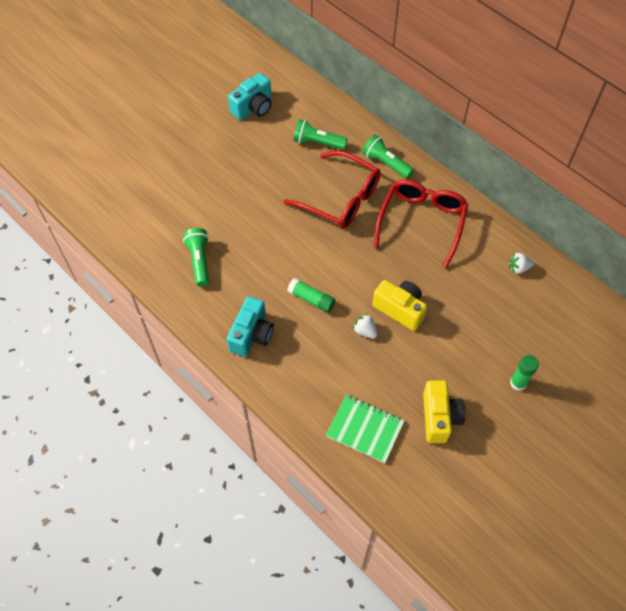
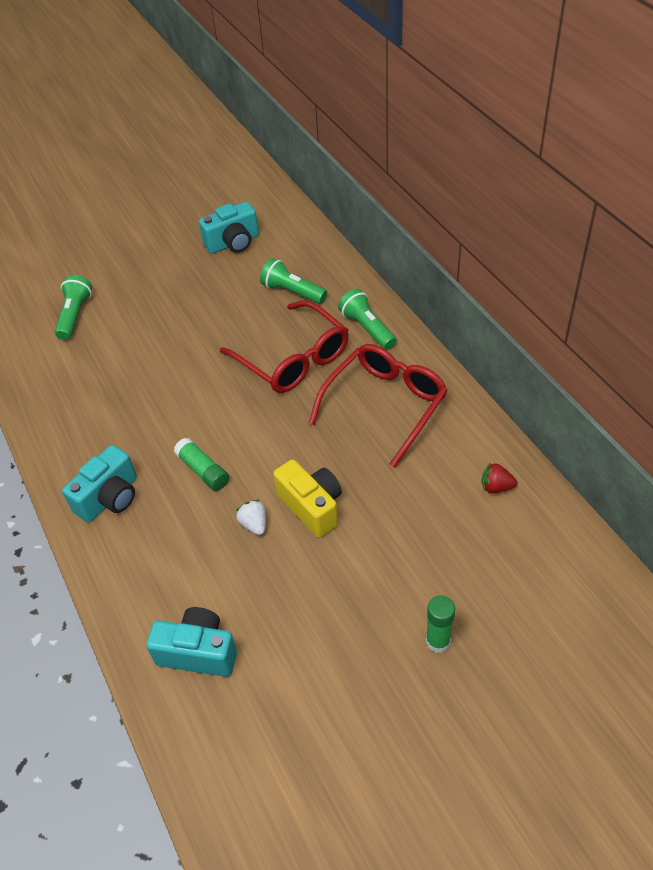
camera: 20 degrees right, 10 degrees down
(199, 261) = (89, 399): green flashlight -> green flashlight (75, 315)
(365, 429) = (198, 652): green notebook -> turquoise camera
(439, 417) = (306, 662): yellow camera -> none
(518, 268) = (496, 487): white strawberry -> red strawberry

